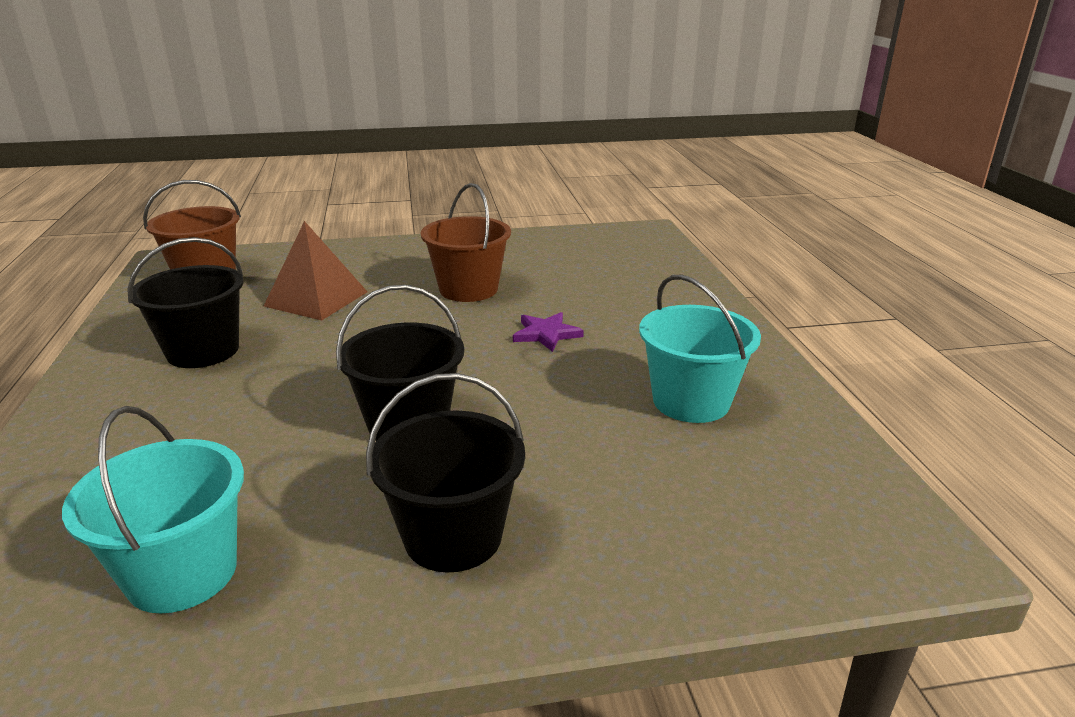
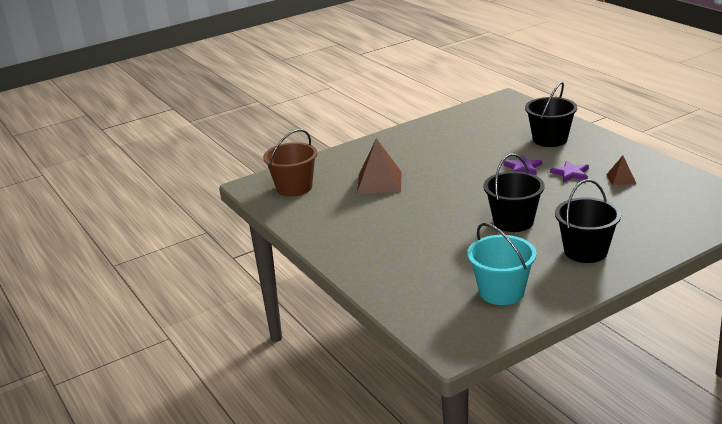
camera: 20 degrees left, 0 degrees up
(203, 351) = (364, 222): black bucket -> black bucket (550, 139)
(468, 289) = (453, 156): brown bucket -> none
(612, 365) = (571, 173): none -> purple star
(691, 401) = (621, 179): turquoise bucket -> brown pyramid

